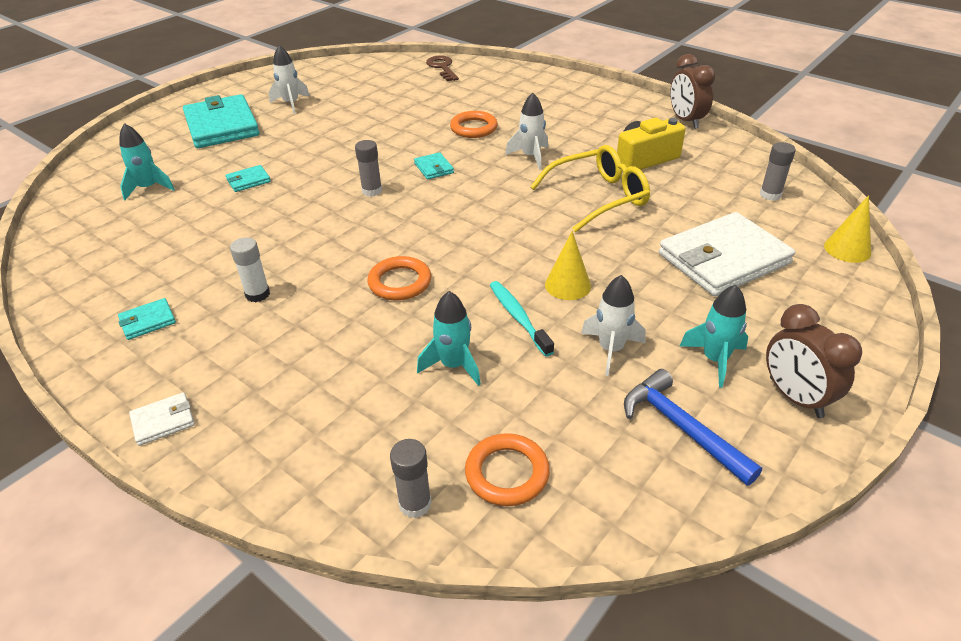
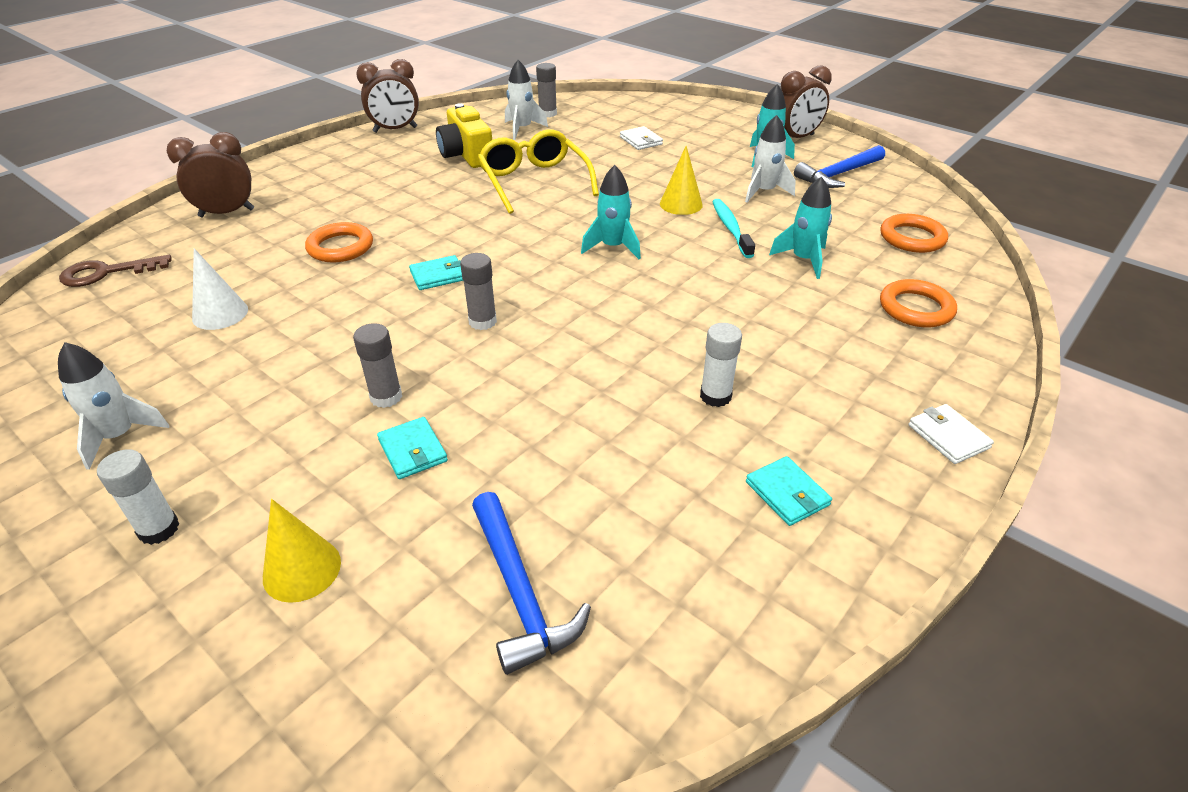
camera: 90 degrees left, 0 degrees up
(130, 222) = (520, 592): none -> blue hammer
(149, 188) = (394, 595): turquoise rocket -> turquoise rocket (613, 247)
(222, 126) = (159, 529): turquoise wallet -> white glue stick
(395, 105) = (220, 314): none -> white cone
(400, 282) = (683, 292): orange ring -> orange ring (916, 308)
(415, 504) = (962, 275): grey glue stick -> grey glue stick (386, 397)
(518, 317) = (730, 228): turquoise toothbrush -> turquoise toothbrush turned 105 degrees clockwise
(519, 84) = (227, 213): none -> brown clock
(531, 157) = (436, 212): white rocket -> white rocket (522, 129)
(723, 259) = (641, 141): white wallet -> white wallet, size x0.42
(847, 249) = (628, 101): yellow cone -> yellow cone (302, 569)

